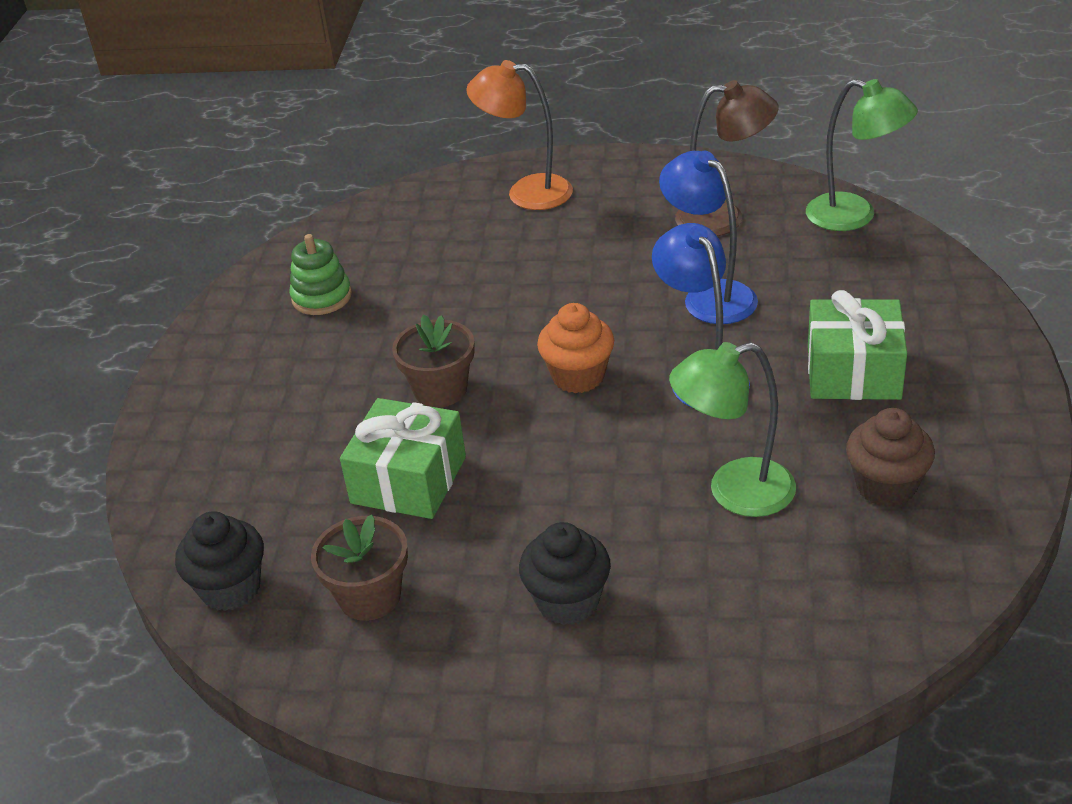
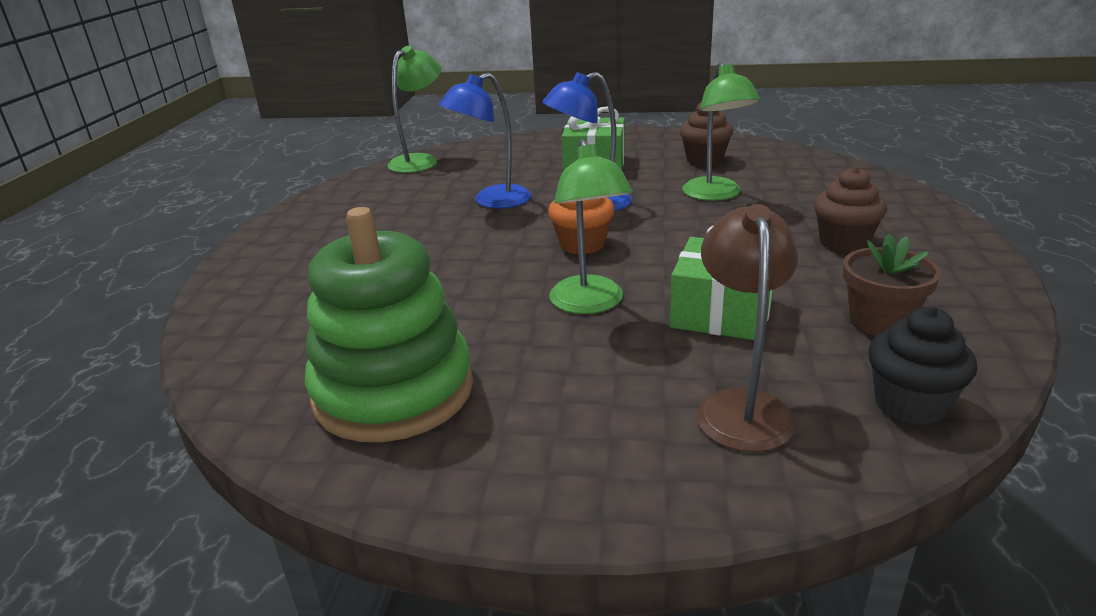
camera: 90 degrees left, 10 degrees down
(322, 297) = (394, 391): green stacking toy -> green stacking toy, size x2.08
(440, 390) = (590, 304): brown flower pot -> green lamp
(526, 192) = (275, 275): orange lamp -> none
(568, 601) = (844, 242): black cupcake -> brown cupcake
(724, 218) = (390, 196): brown lamp -> brown lamp (741, 406)

